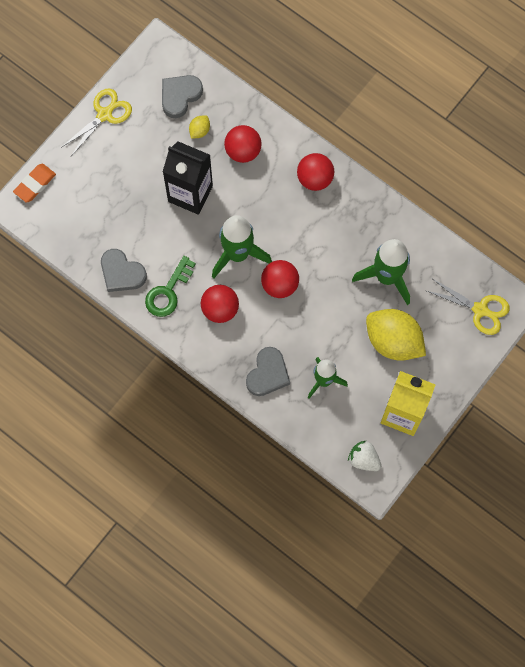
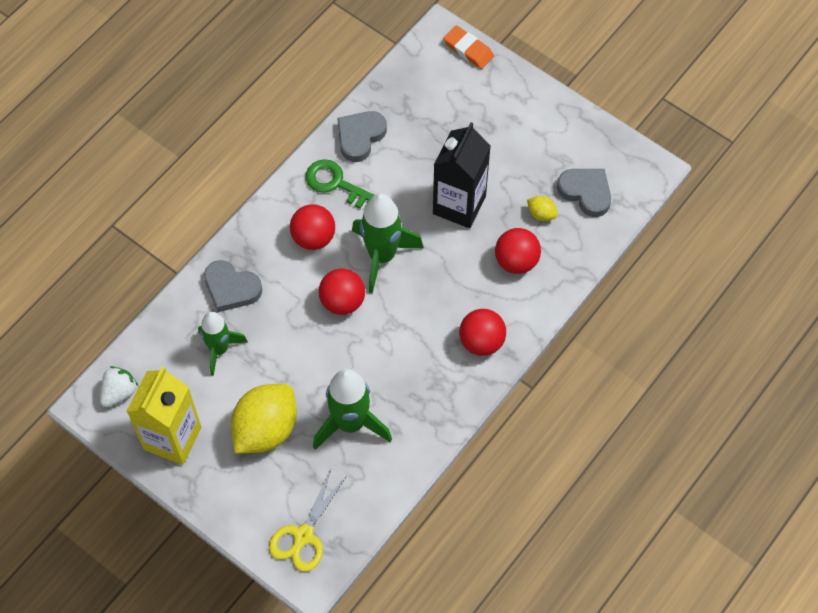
camera: 90 degrees right, 10 degrees down
(105, 114) = (558, 115): yellow scissors -> none

